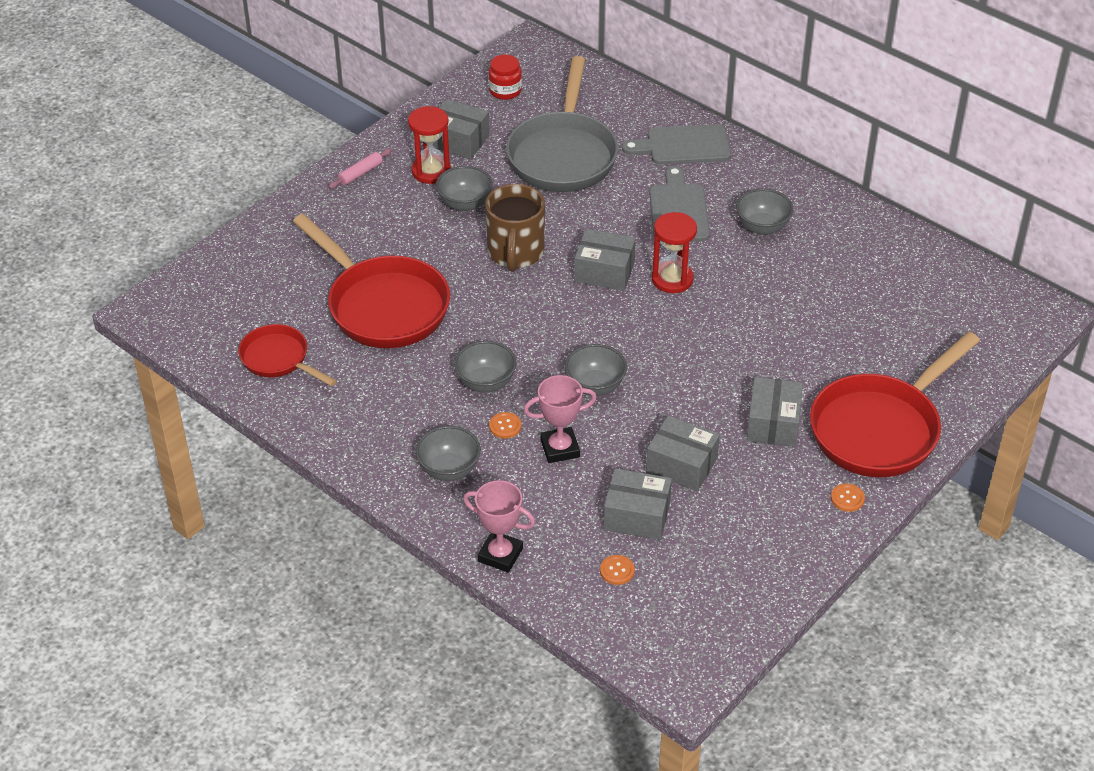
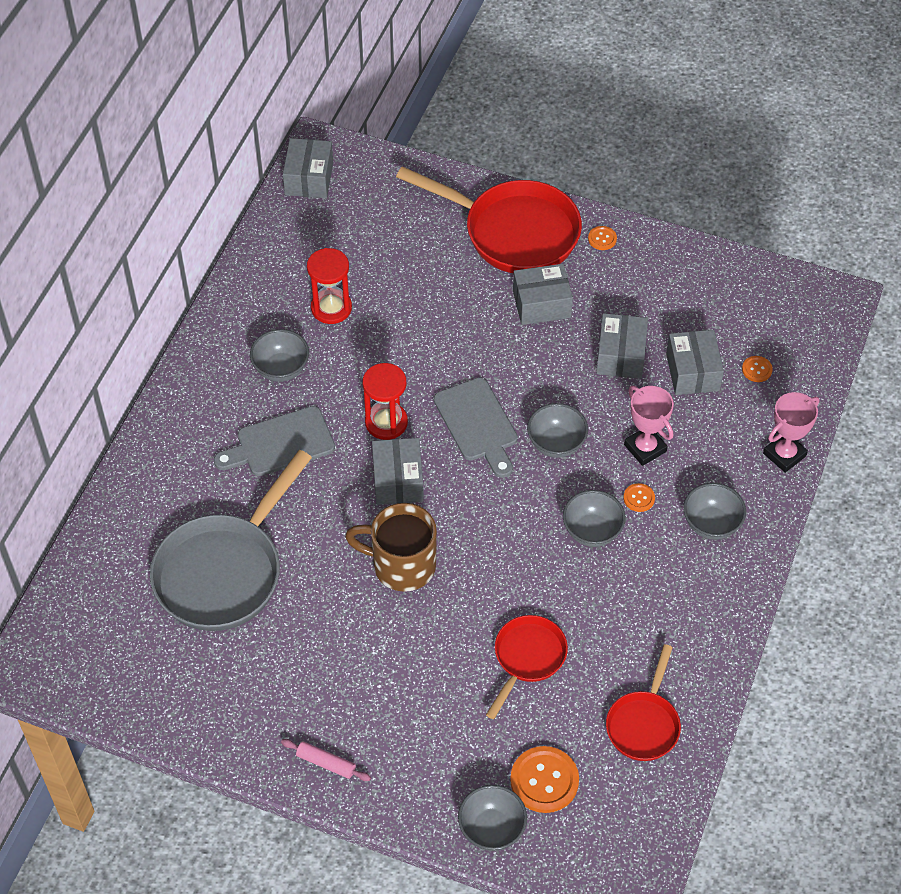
camera: 110 degrees left, 10 degrees up
(268, 286) = (544, 780): none -> orange button
(383, 305) = (527, 658): red pan -> red pan, size x0.55
(431, 171) = (297, 691): red hourglass -> red hourglass (331, 308)
(459, 141) = (233, 682): grey box -> grey box (309, 178)
(465, 204) = (340, 638): grey bowl -> grey bowl (492, 829)
(500, 555) = (784, 455): pink trophy -> pink trophy turned 45 degrees clockwise
(505, 91) = (125, 666): red jar -> none
(515, 253) = (401, 565): brown mug -> brown mug turned 150 degrees counterclockwise
(563, 155) = (224, 571): grey pan -> grey pan turned 135 degrees clockwise
(683, 146) = (173, 466): grey cutting board -> grey cutting board (477, 424)

